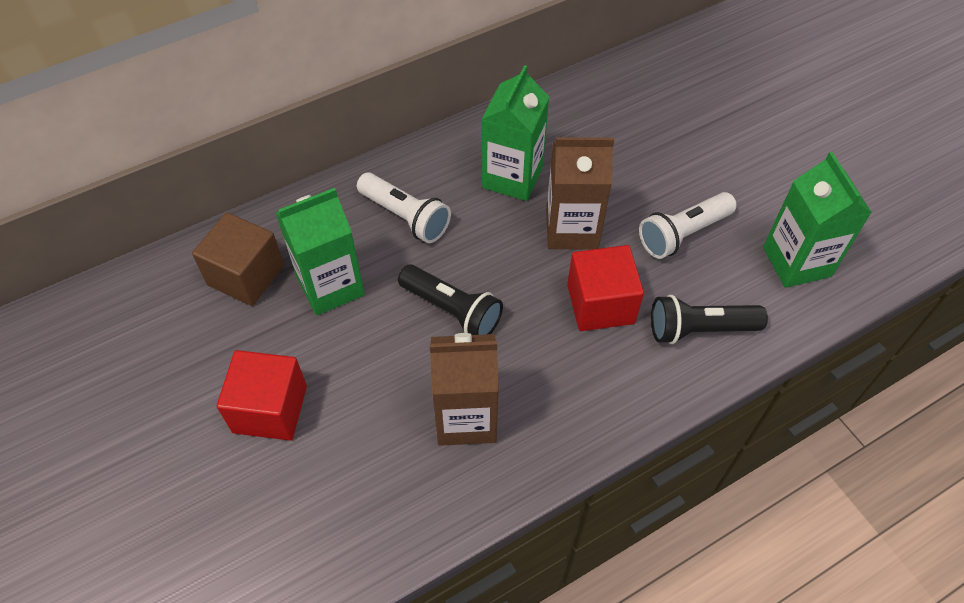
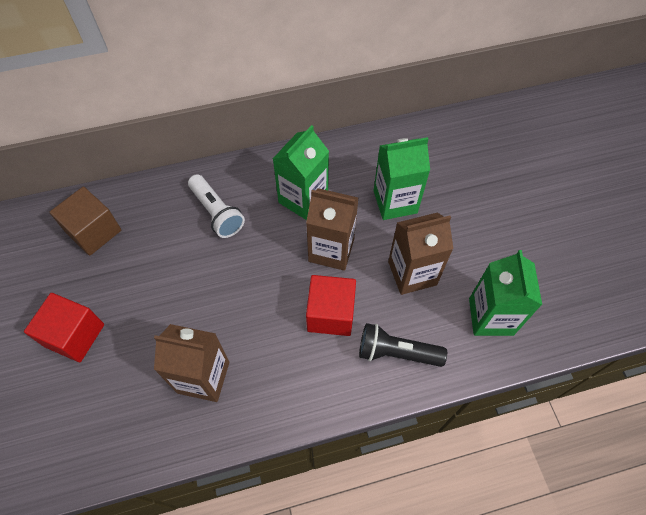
camera: 15 degrees right, 5 degrees up
(330, 286) = (147, 253): green carton -> green carton (395, 202)
(452, 310) = (223, 292): black flashlight -> none
(683, 234) = (412, 273): white flashlight -> brown carton

